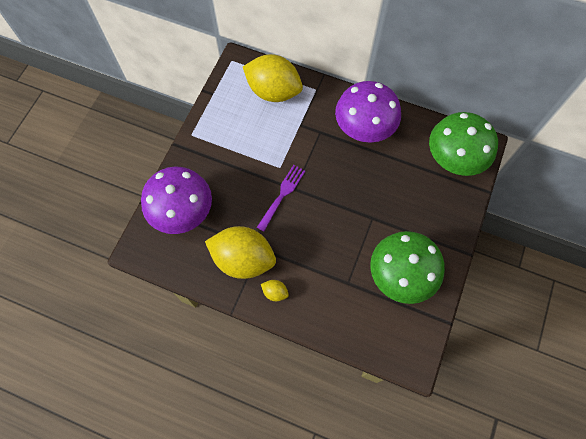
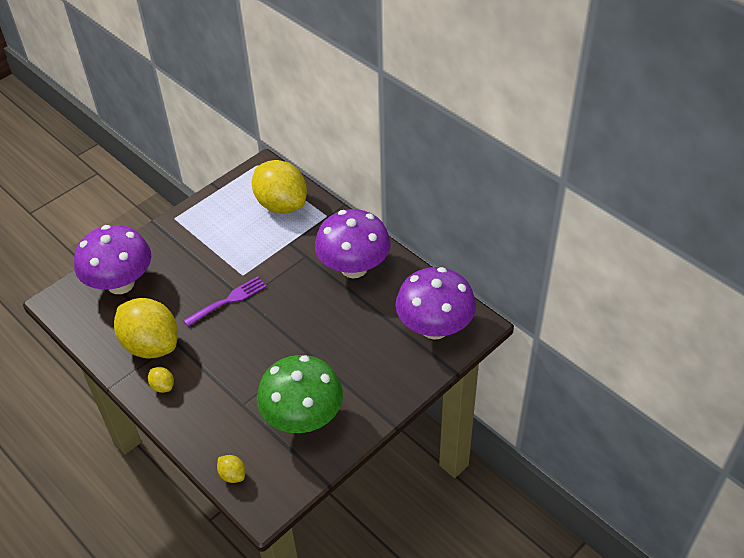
camera: 25 degrees right, 20 degrees down
(375, 346) = (232, 475): none -> yellow lemon
(453, 160) = (434, 328): green mushroom -> purple mushroom

